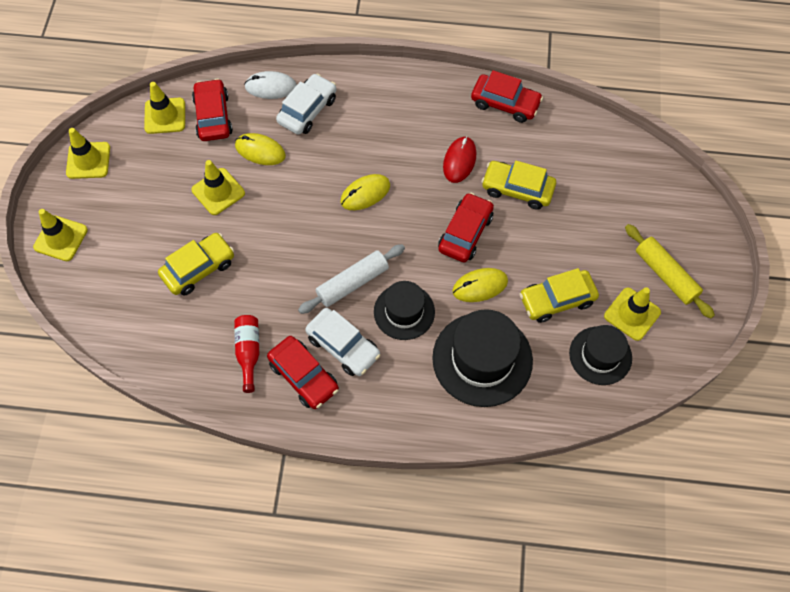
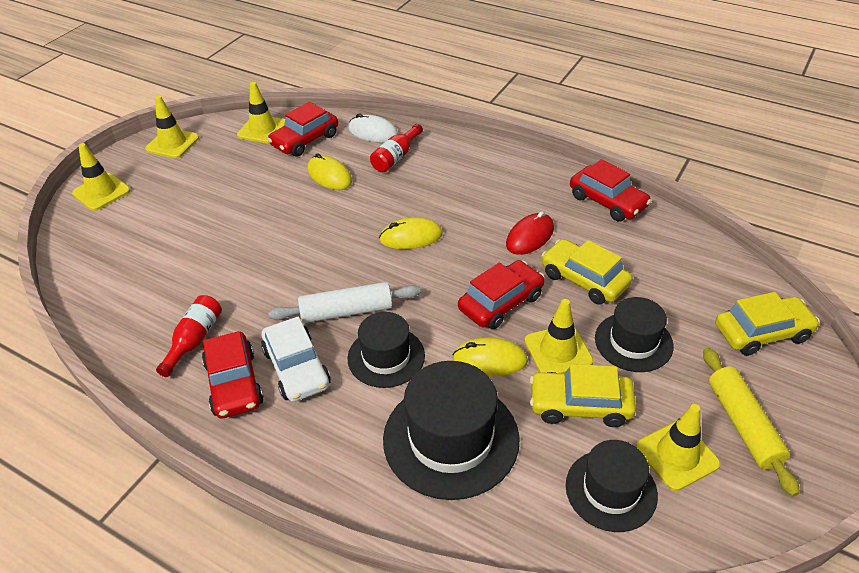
camera: 25 degrees right, 20 degrees down
(198, 268) = (202, 251): yellow car -> yellow car (762, 333)
(213, 116) = (305, 140): red car -> red car turned 150 degrees counterclockwise
(218, 191) = (267, 196): yellow traffic cone -> yellow traffic cone (558, 351)
(307, 110) = (396, 157): white car -> red bottle
(573, 233) = (633, 342): none -> black hat

